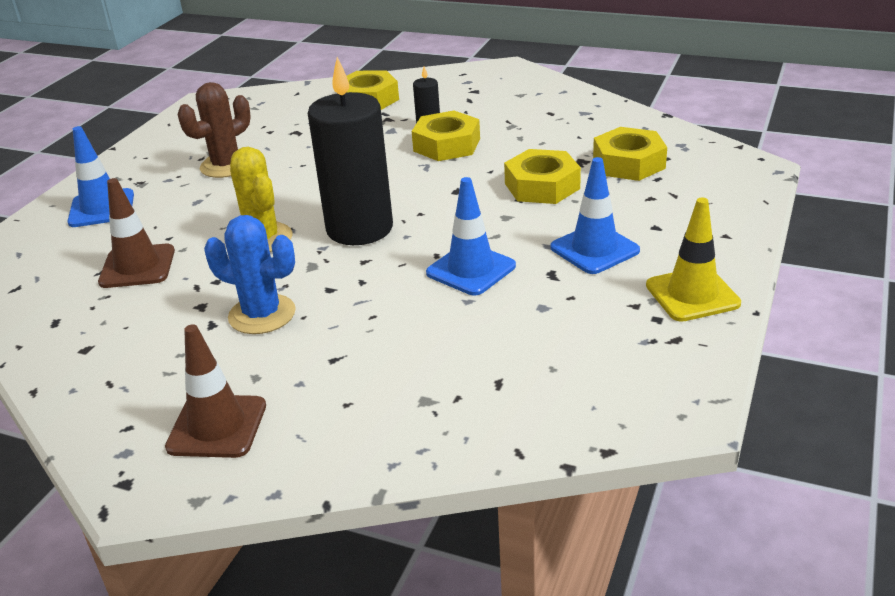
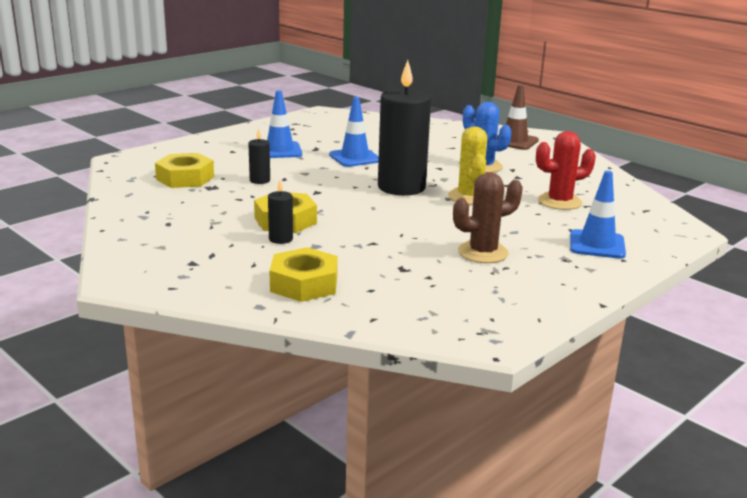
camera: 160 degrees left, 10 degrees down
(137, 267) = (559, 202): brown traffic cone -> red cactus
(542, 186) = (260, 180): yellow nut -> black candle
(692, 294) = (264, 130): yellow traffic cone -> none

